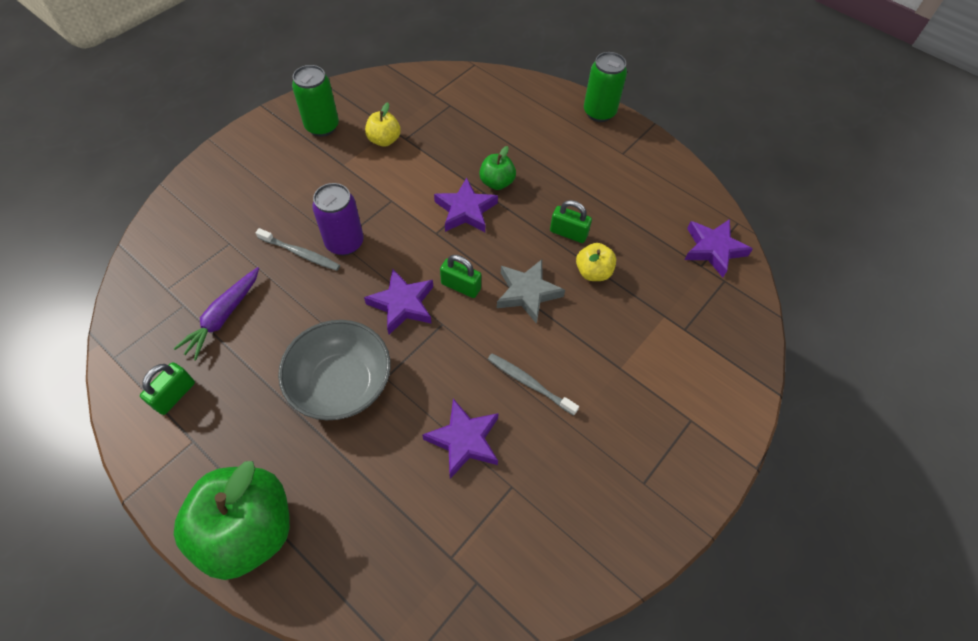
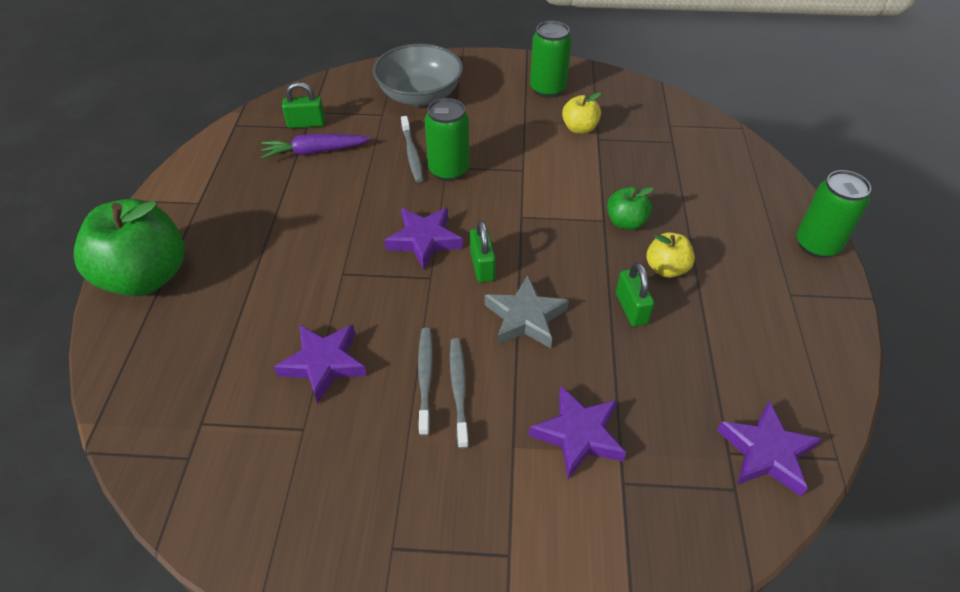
camera: 55 degrees right, 10 degrees down
(175, 395) = (229, 170): green padlock -> green padlock (306, 124)
(341, 384) = (313, 250): grey bowl -> grey bowl (420, 96)
(344, 243) = (448, 170): purple can -> green can
(465, 210) = (568, 220): purple star -> purple star (578, 435)
(554, 369) = (459, 389): none -> grey toothbrush
(593, 272) = (606, 356): yellow apple -> yellow apple (666, 269)

